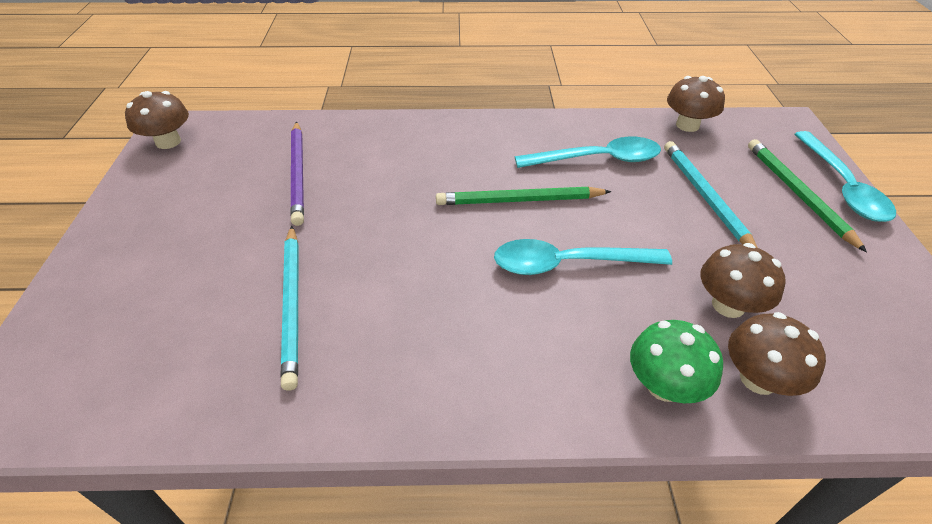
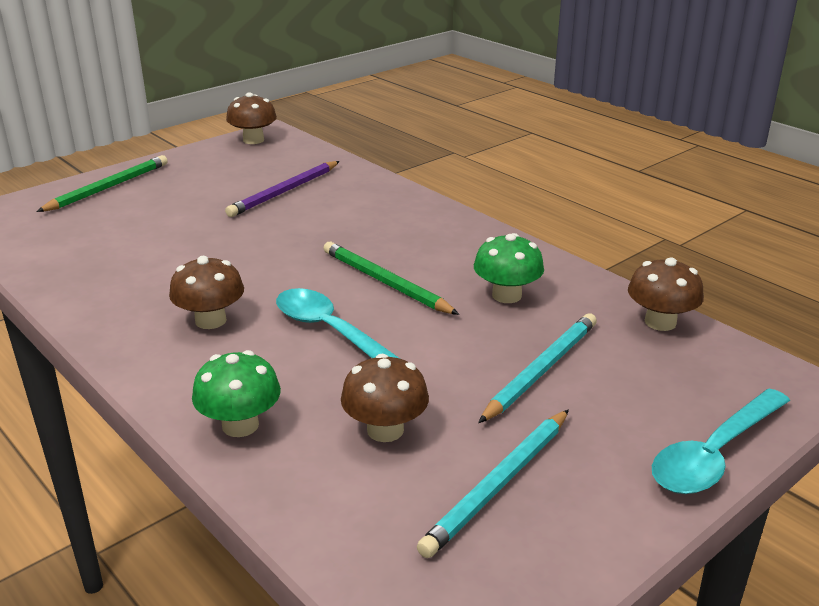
camera: 50 degrees right, 15 degrees down
(293, 304) = (152, 250): turquoise pencil -> turquoise pencil (499, 484)
(597, 160) = (506, 295): turquoise spoon -> green mushroom
(758, 379) = (303, 473): brown mushroom -> brown mushroom (210, 320)
(797, 194) = (643, 426): green pencil -> green pencil (108, 187)

